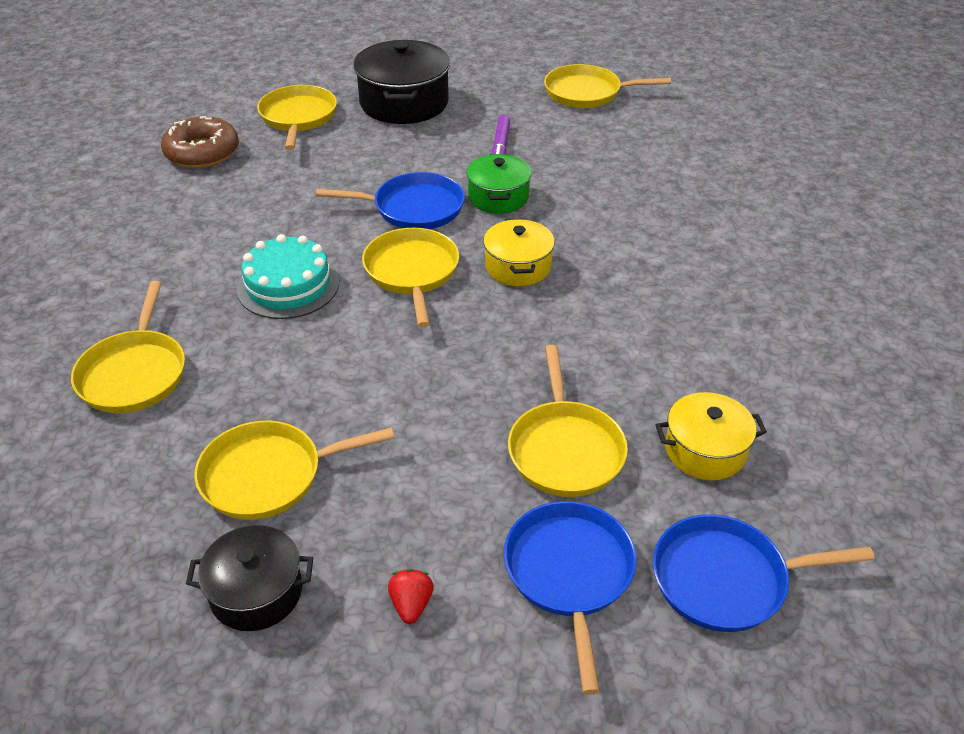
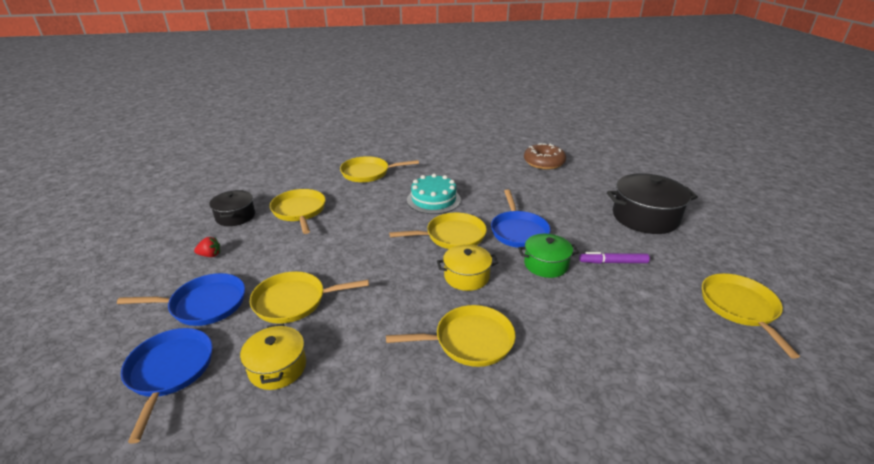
camera: 85 degrees right, 10 degrees down
(298, 117) = (598, 183): yellow pan -> yellow pan (470, 341)

